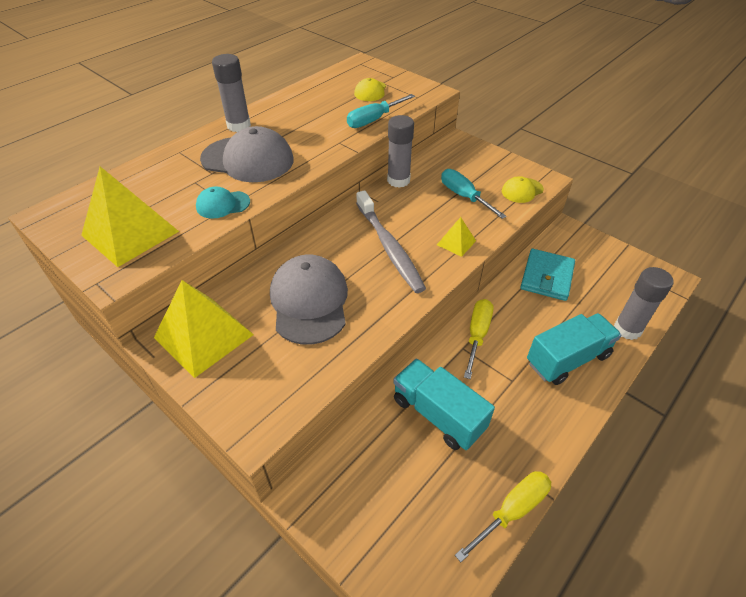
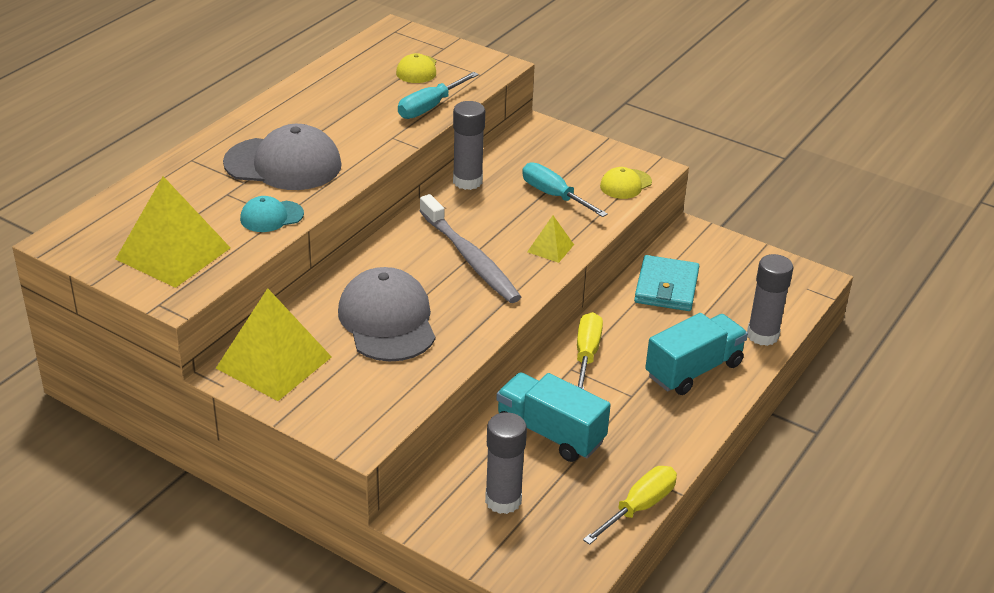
camera: 10 degrees left, 10 degrees down
(239, 125) = (256, 123): grey glue stick -> grey glue stick (503, 500)

